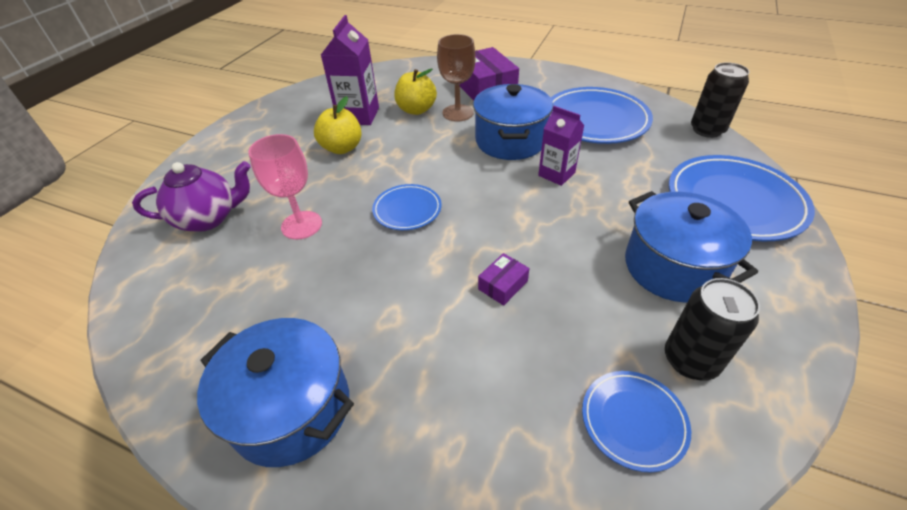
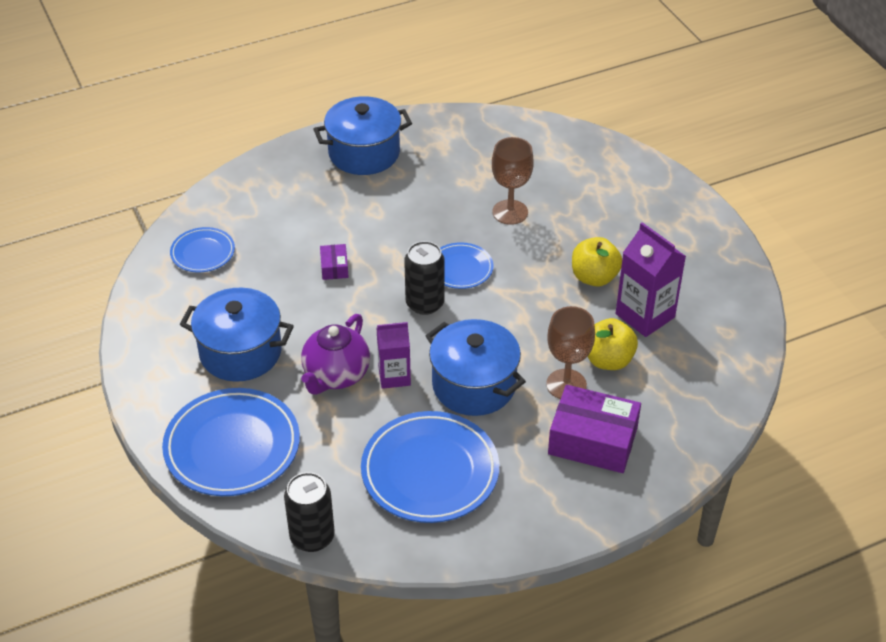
camera: 130 degrees right, 0 degrees up
(209, 218) = (575, 175): purple teapot -> purple teapot (336, 376)
(301, 225) = (510, 212): pink goblet -> brown goblet
(690, 360) = (193, 300): black can -> black can (425, 303)

